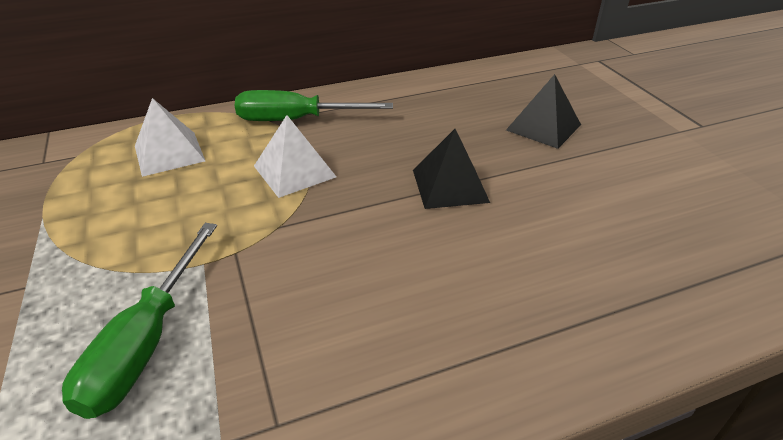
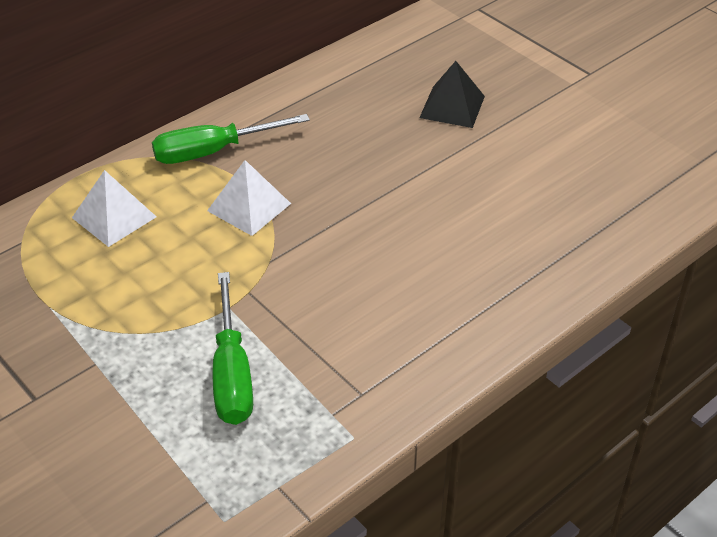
camera: 20 degrees left, 5 degrees up
(449, 185) = (394, 188): black pyramid -> none

